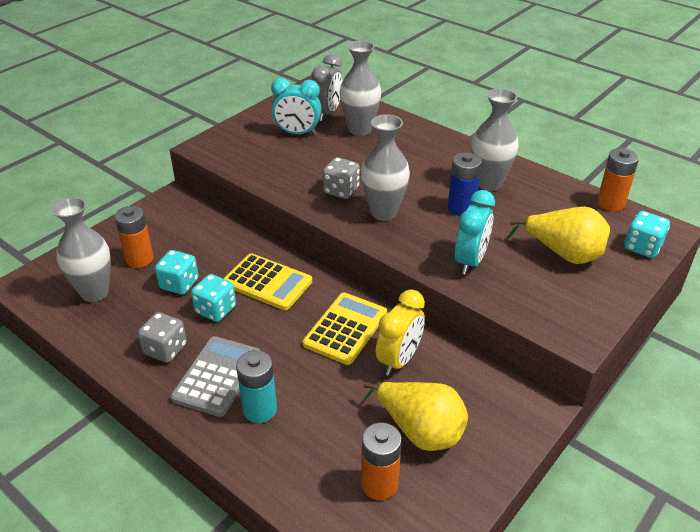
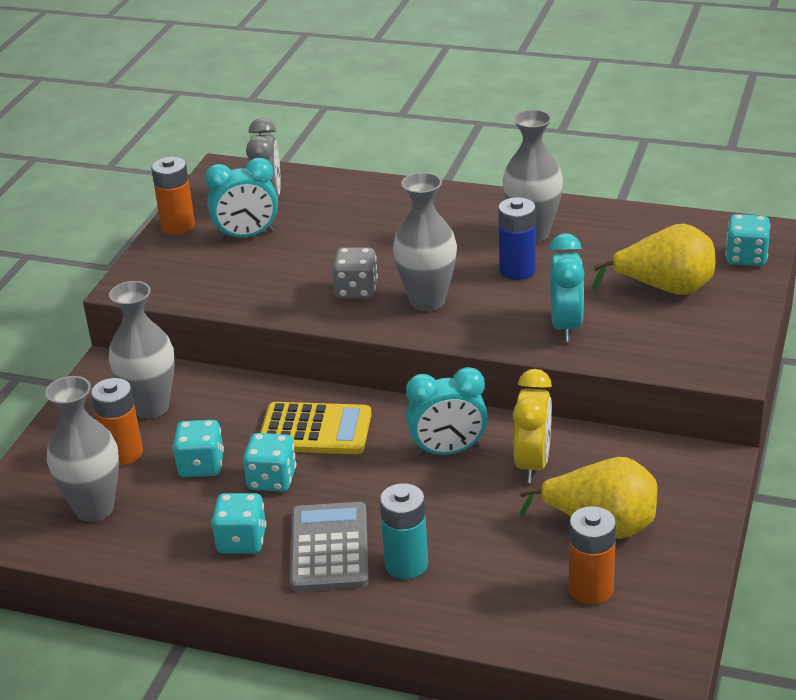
camera: 20 degrees left, 5 degrees down
(165, 349) = (242, 541): grey dice -> turquoise dice
(345, 329) = (448, 451): yellow calculator -> turquoise clock
(360, 130) = (326, 210): grey vase -> grey vase (151, 407)
(610, 203) = (685, 218): orange battery -> orange battery (178, 226)

